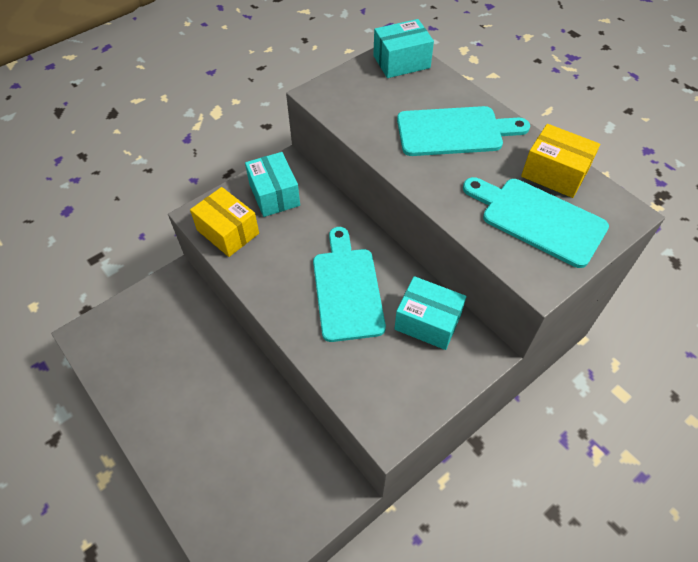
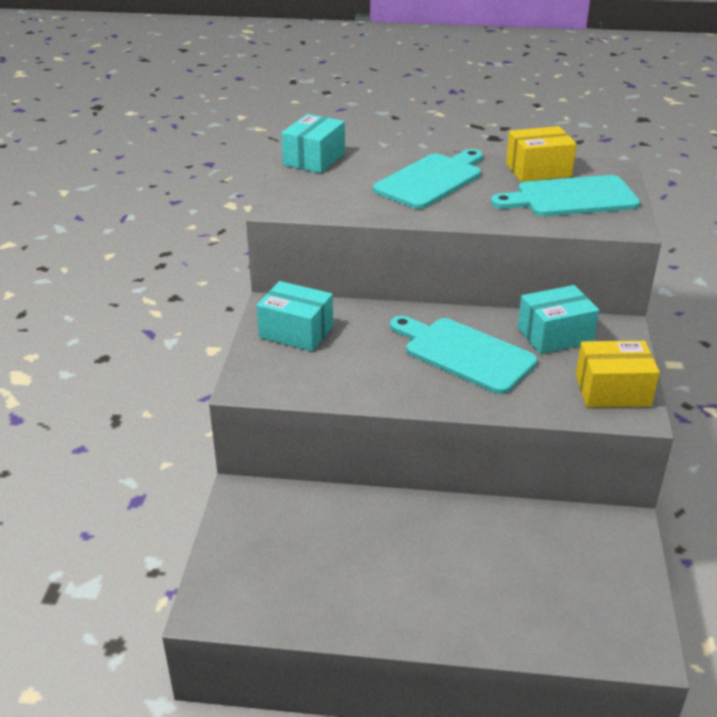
camera: 45 degrees left, 20 degrees down
(228, 232) = (296, 380): yellow box -> yellow box (612, 390)

